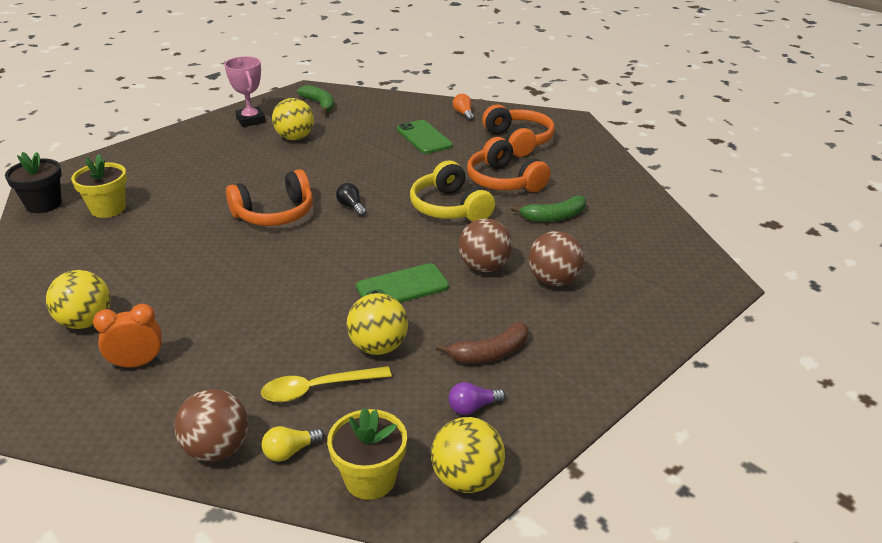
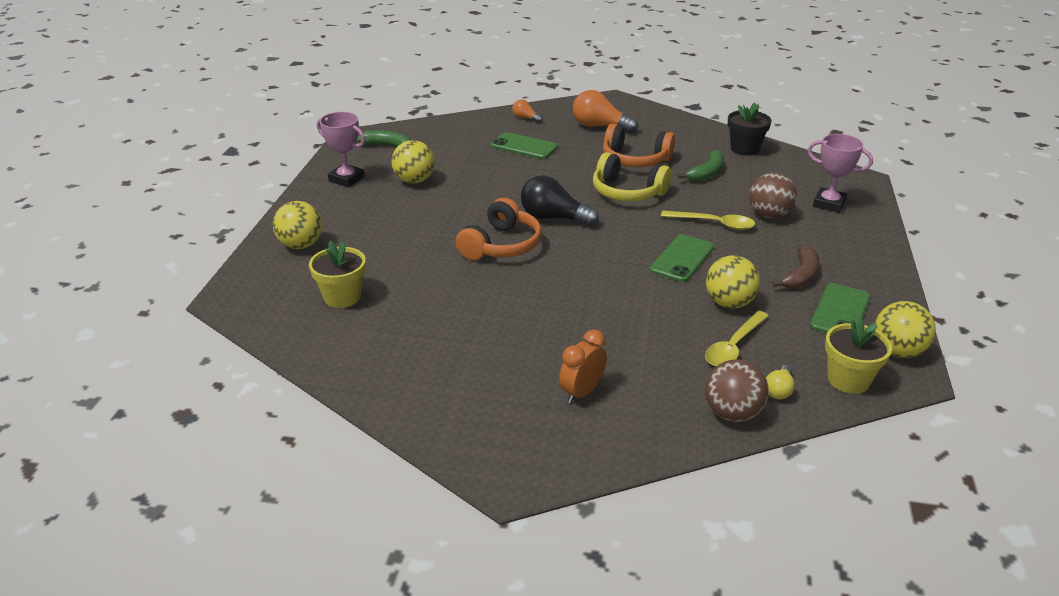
camera: 35 degrees left, 0 degrees up
(44, 204) = (268, 318): black flower pot -> black flower pot (744, 149)
(86, 322) = (486, 385): yellow ball -> yellow ball (301, 245)
(351, 207) = (554, 218): black light bulb -> black light bulb, size x1.94
(473, 407) = (840, 311): purple light bulb -> green phone
(484, 267) = (714, 224): brown ball -> yellow spoon
(518, 141) = (600, 127): orange headphones -> orange light bulb
(638, 294) = (829, 204): none -> pink trophy

